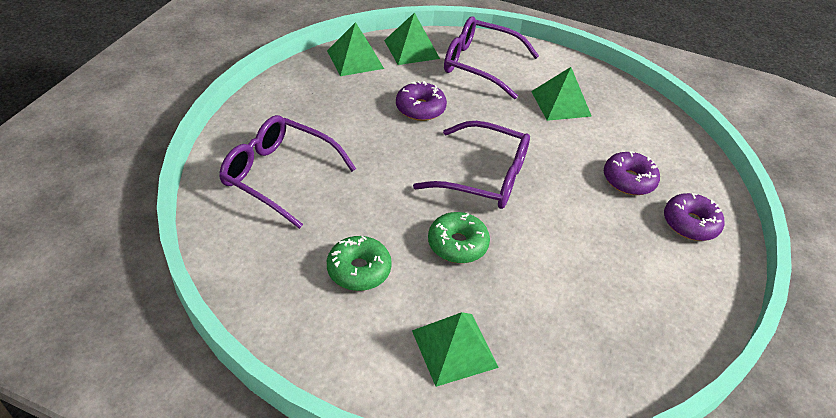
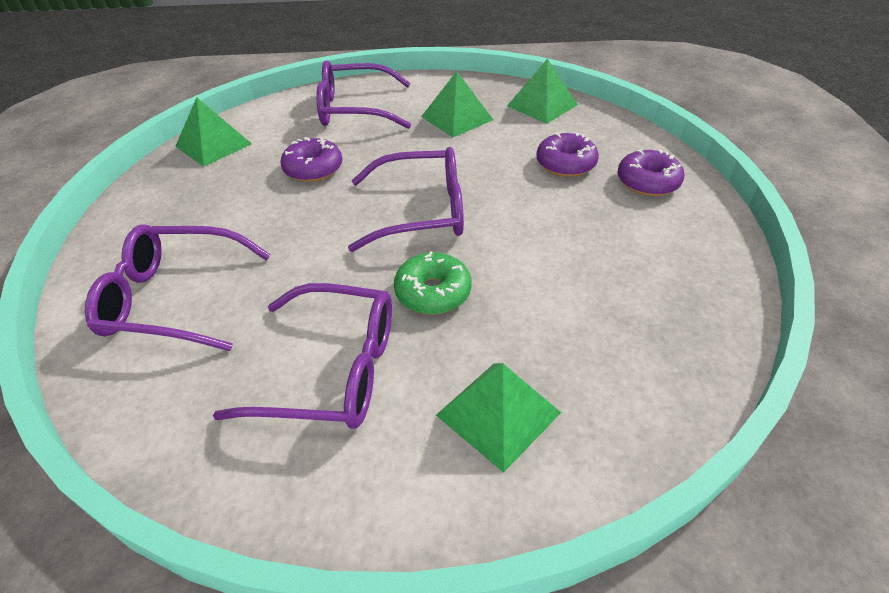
camera: 20 degrees left, 0 degrees up
(359, 270) = (332, 370): green donut -> purple glasses
(411, 49) = (273, 116): green pyramid -> green pyramid (542, 105)

